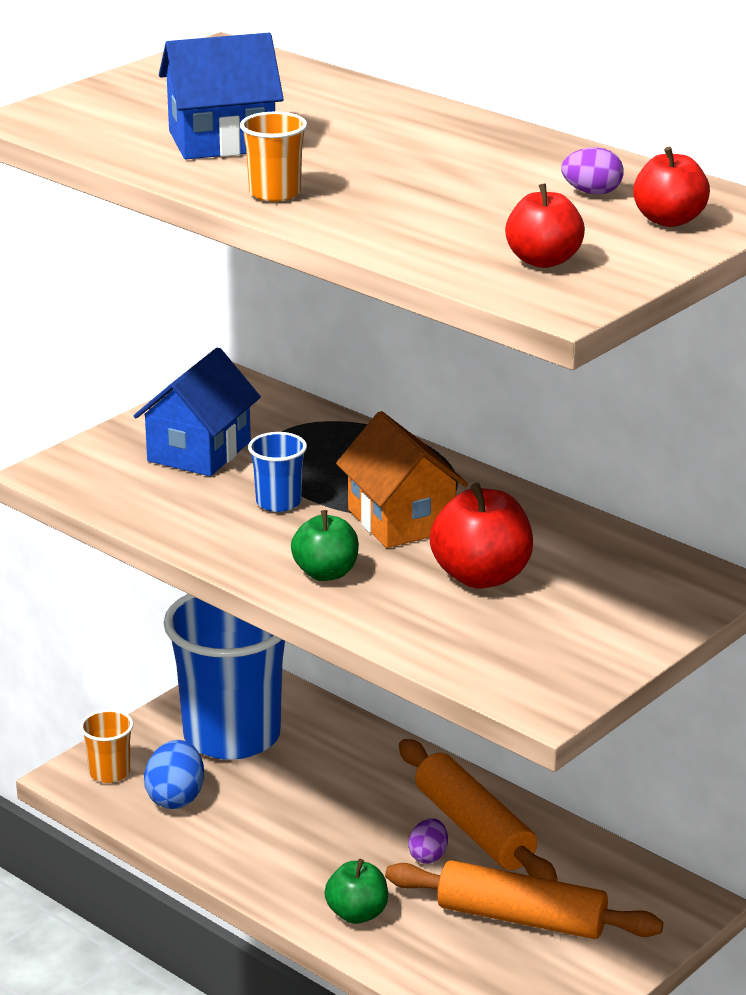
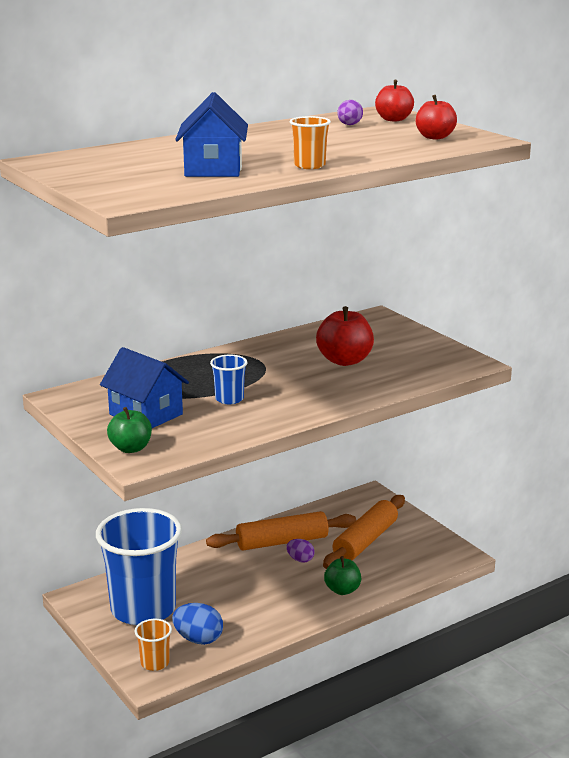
camera: 75 degrees left, 5 degrees down
(326, 573) = (321, 396): green apple -> green apple (131, 448)
(401, 520) = (272, 371): orange house -> none

